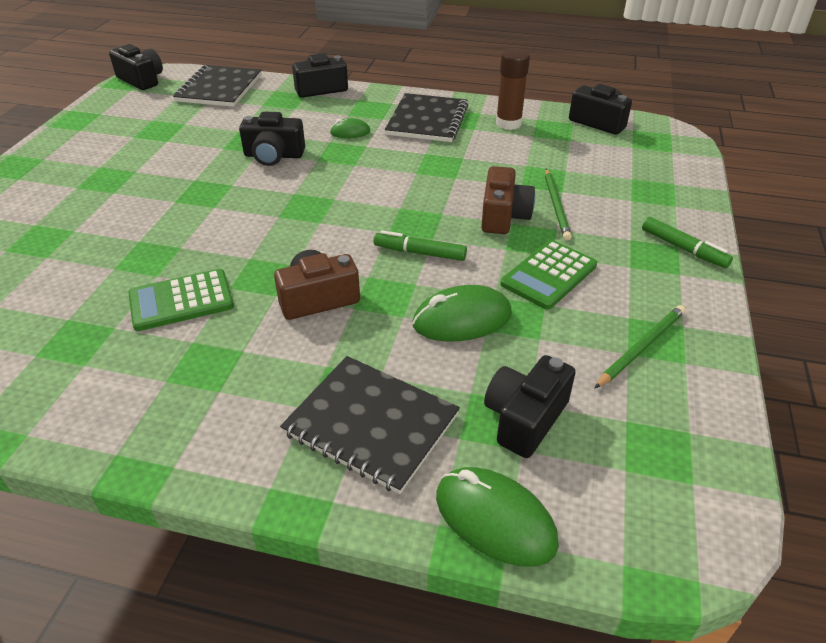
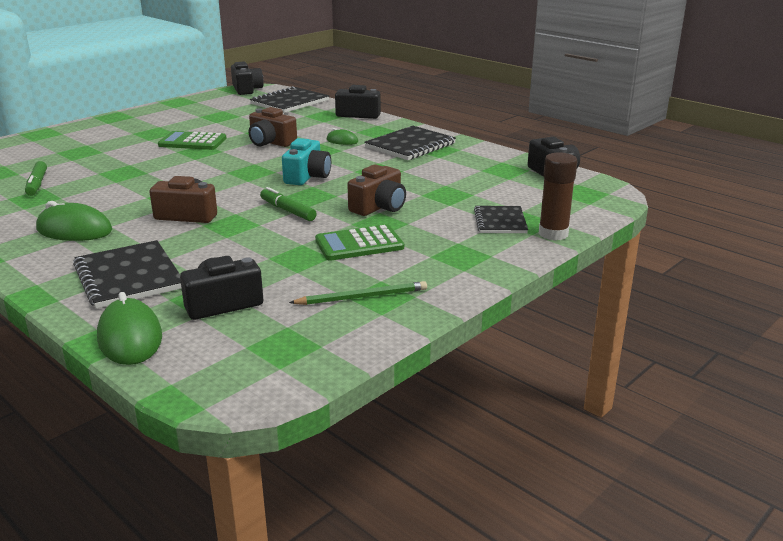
camera: 30 degrees right, 15 degrees down
(181, 300) = (111, 196): green calculator -> green calculator (192, 142)
(273, 155) = (271, 142): black camera -> brown camera
(378, 195) = (307, 176): none -> turquoise camera
(462, 319) = (261, 249): green mouse -> green mouse (74, 230)
(508, 123) = (472, 159): brown glue stick -> brown glue stick (553, 234)
(556, 206) = (430, 211): green pencil -> none
(631, 199) = (500, 221): none -> black notebook
(683, 249) = (493, 258): green marker -> green marker (37, 184)

